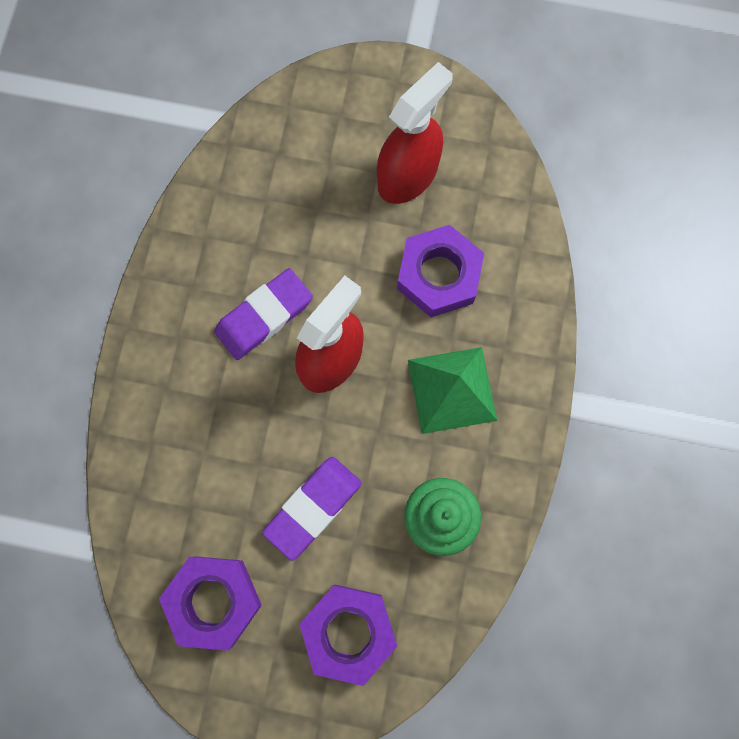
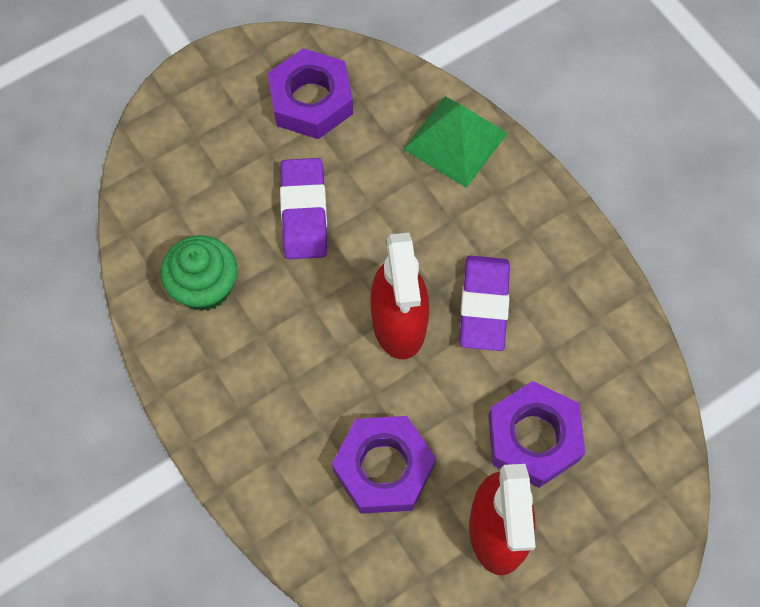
camera: 135 degrees right, 10 degrees down
(349, 632) = (199, 161): purple nut -> purple nut (533, 438)
(452, 390) = (283, 386): green pyramid -> green pyramid (455, 141)

